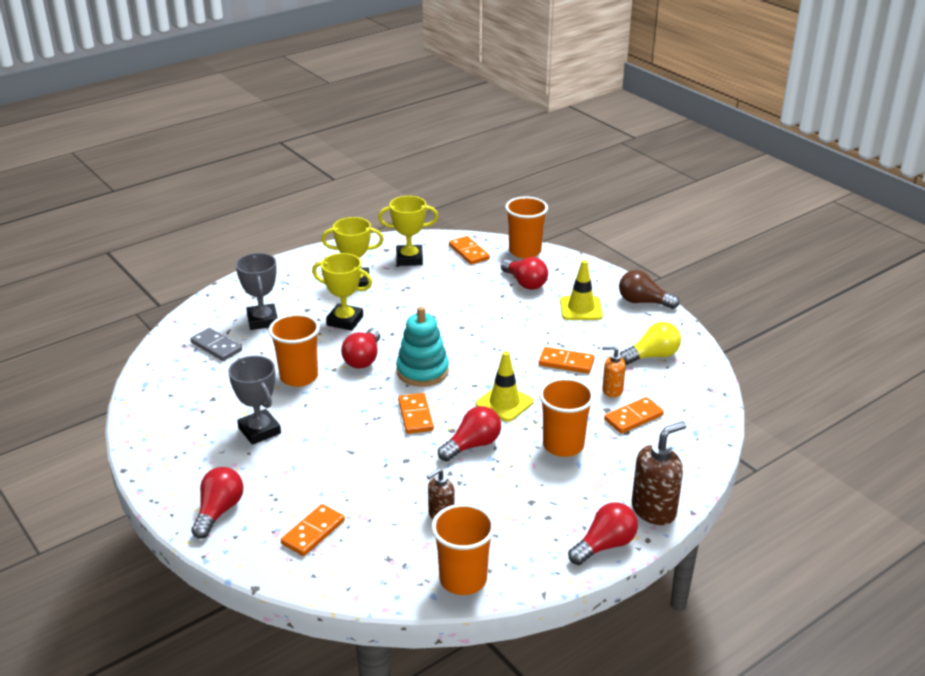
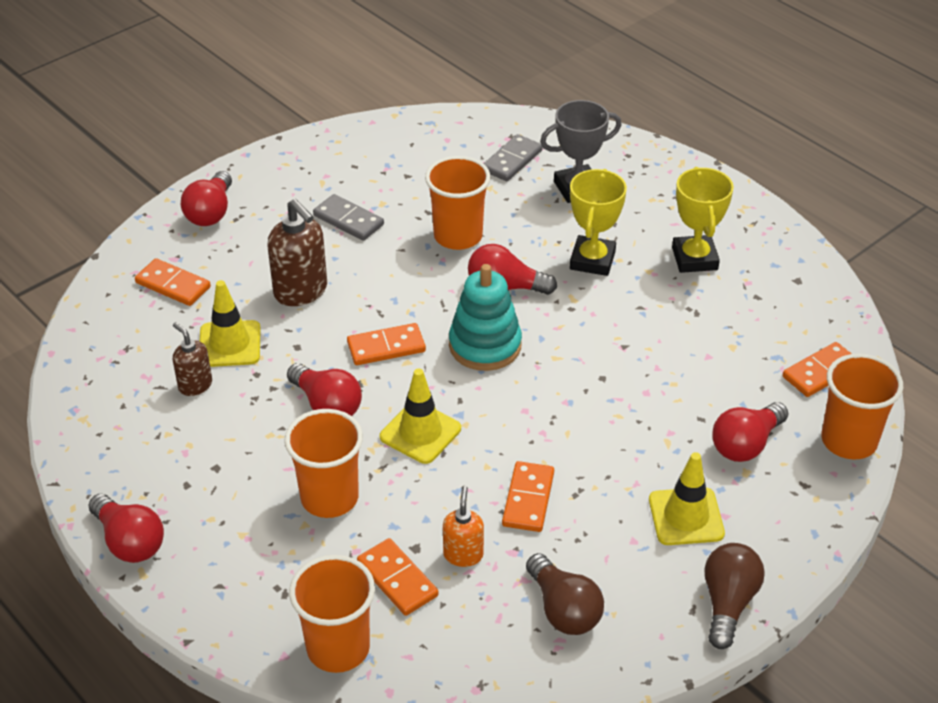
camera: 85 degrees right, 10 degrees up
(219, 511) = (211, 212): red light bulb -> red light bulb turned 90 degrees clockwise
(259, 430) = (348, 220): grey trophy -> grey domino
(396, 496) = (230, 344): none -> yellow traffic cone
(409, 259) = (777, 307): yellow trophy -> none
(463, 579) = (86, 411): orange cup -> orange cup (338, 648)
(652, 356) = (564, 610): yellow light bulb -> brown light bulb
(654, 510) = (193, 596): brown soap dispenser -> brown soap dispenser (301, 291)

